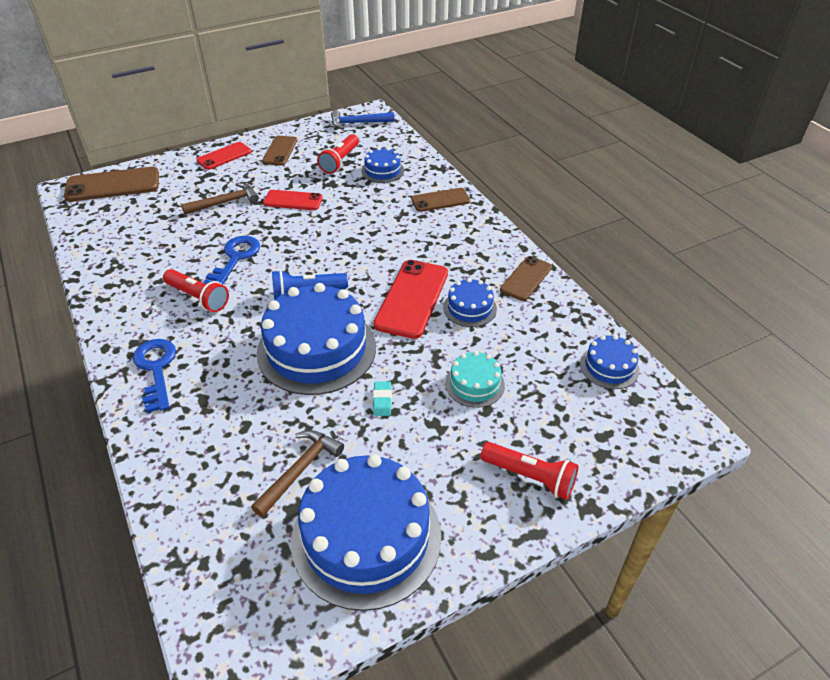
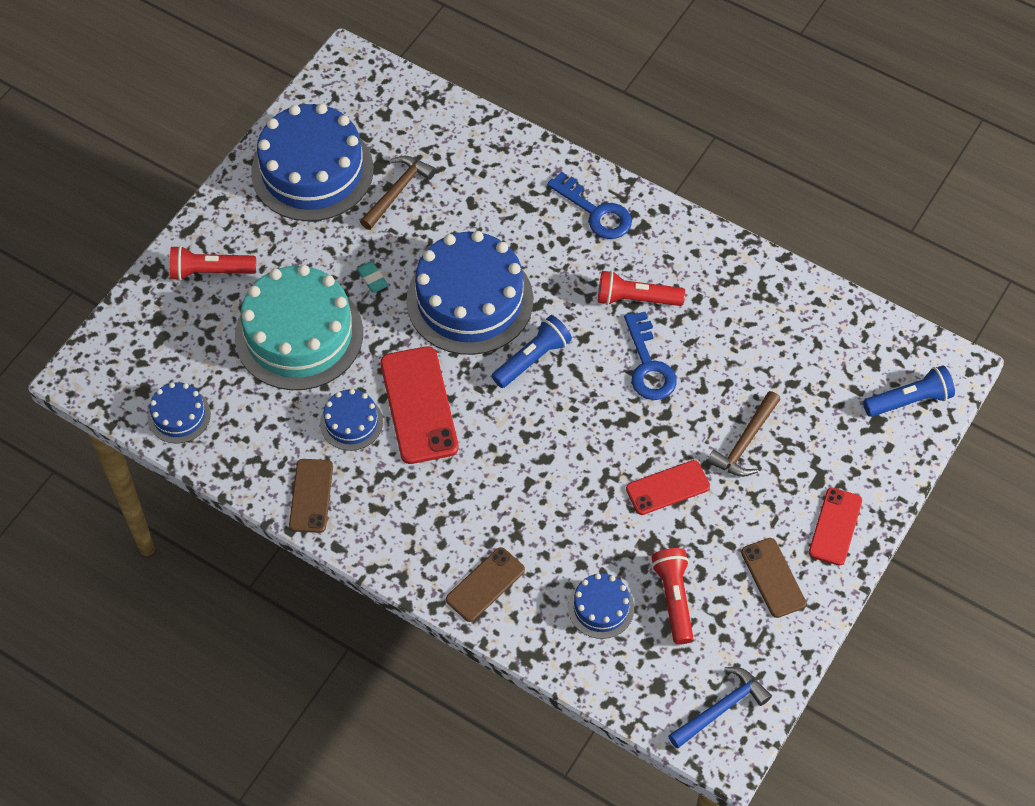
camera: 150 degrees right, 15 degrees up
(113, 185) = (909, 400): brown phone -> blue flashlight
(300, 470) = (397, 191): brown hammer -> brown hammer turned 150 degrees counterclockwise
(474, 384) = (299, 334): turquoise cake -> turquoise cake, size x2.09

